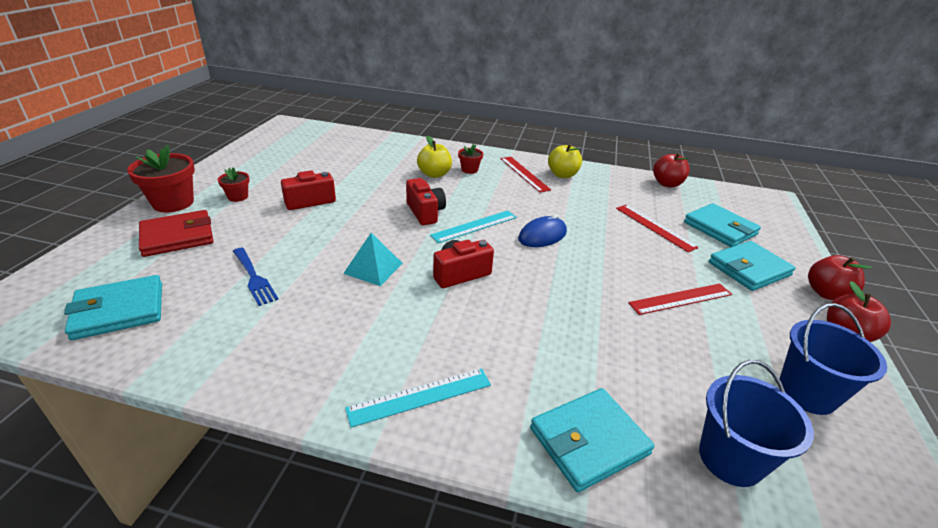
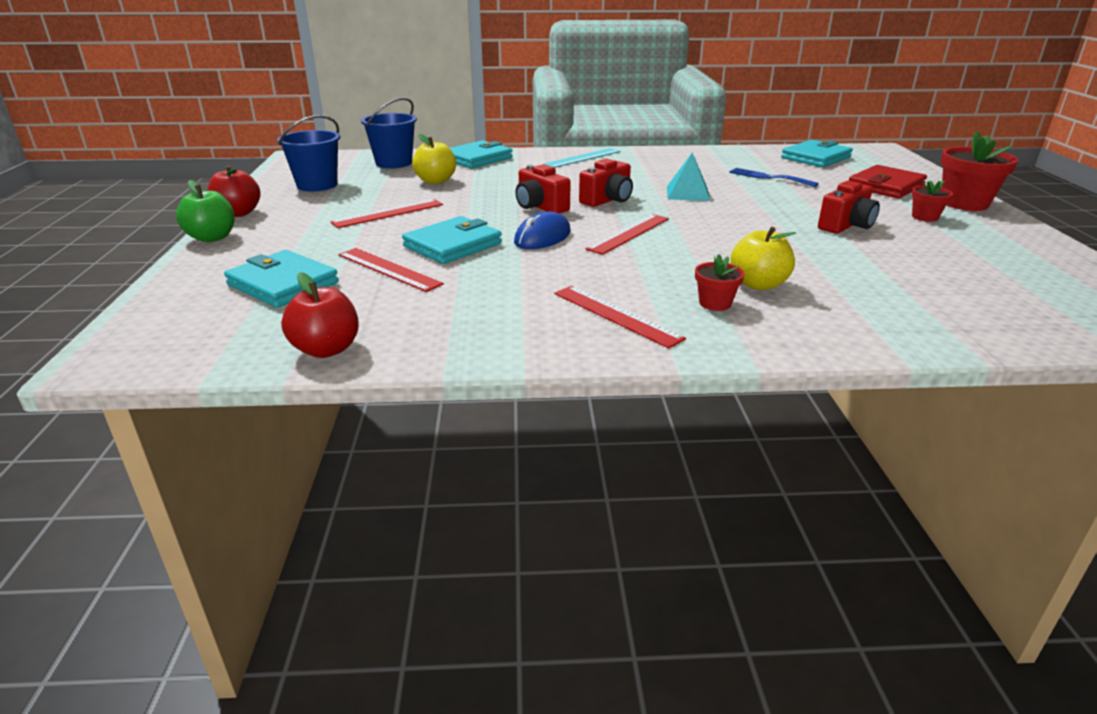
camera: 165 degrees right, 5 degrees down
(425, 212) = (701, 237): red camera -> red camera (540, 207)
(474, 226) = (629, 233): turquoise ruler -> red ruler
(562, 175) = (544, 327): yellow apple -> yellow apple (435, 181)
(749, 269) = (286, 245): turquoise wallet -> turquoise wallet (453, 245)
(826, 293) = (212, 238): red apple -> green apple

